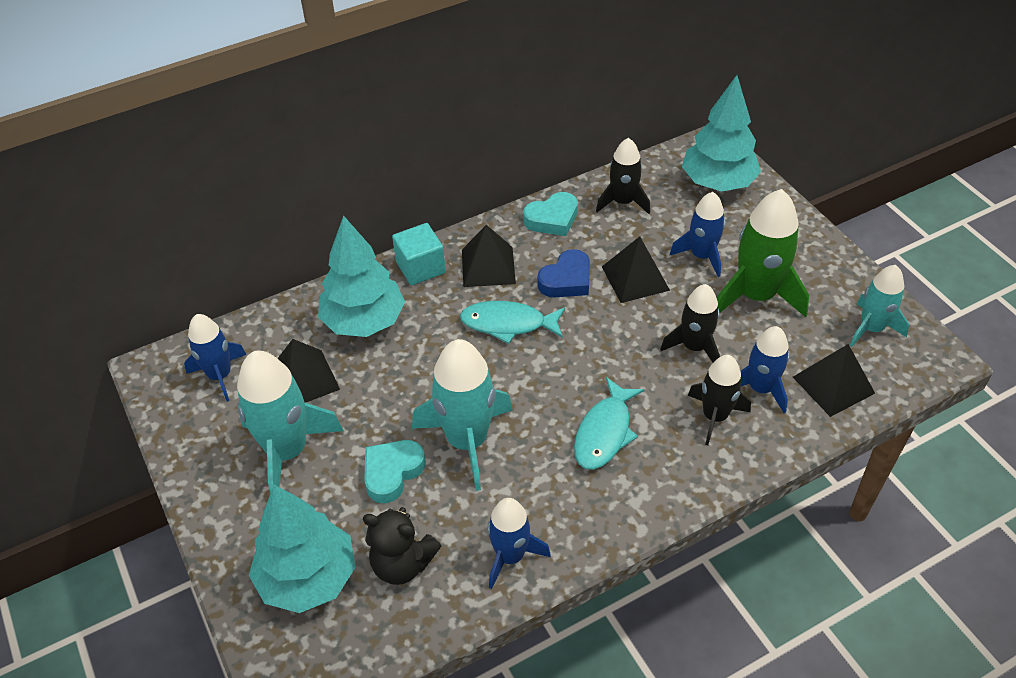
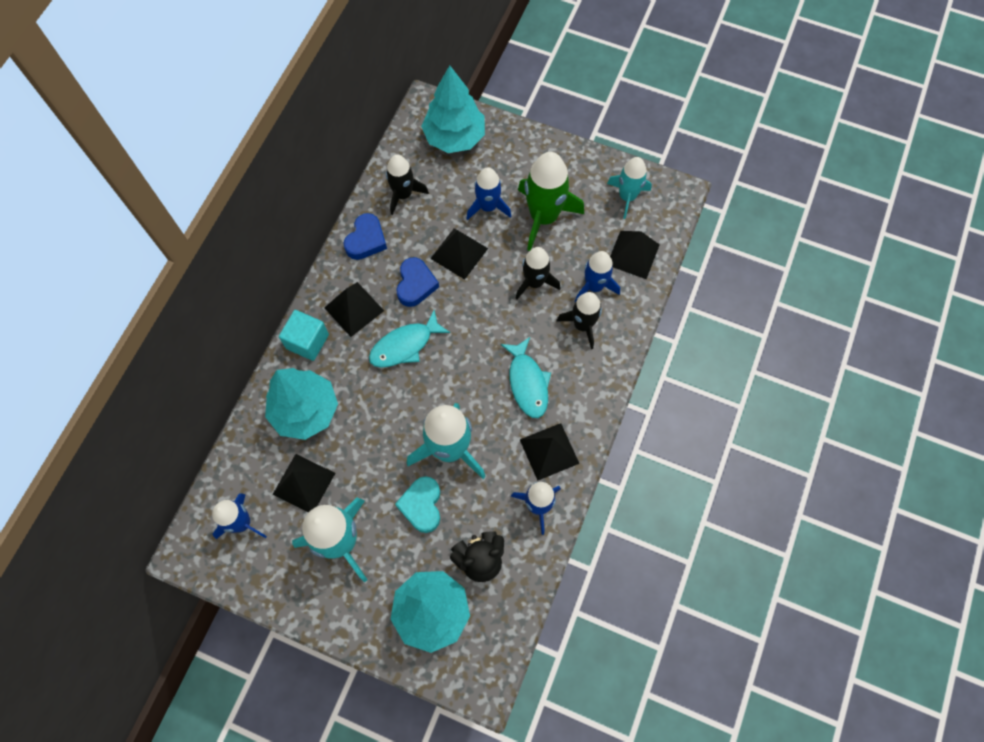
camera: 40 degrees left, 20 degrees up
(552, 219) = (366, 240): turquoise heart -> blue heart
(570, 512) = (549, 451): none -> black pyramid

